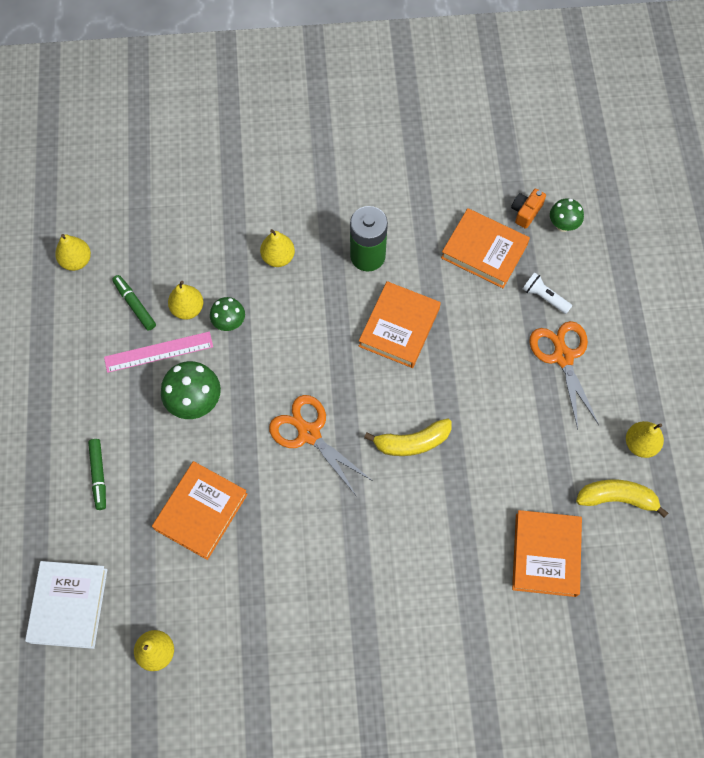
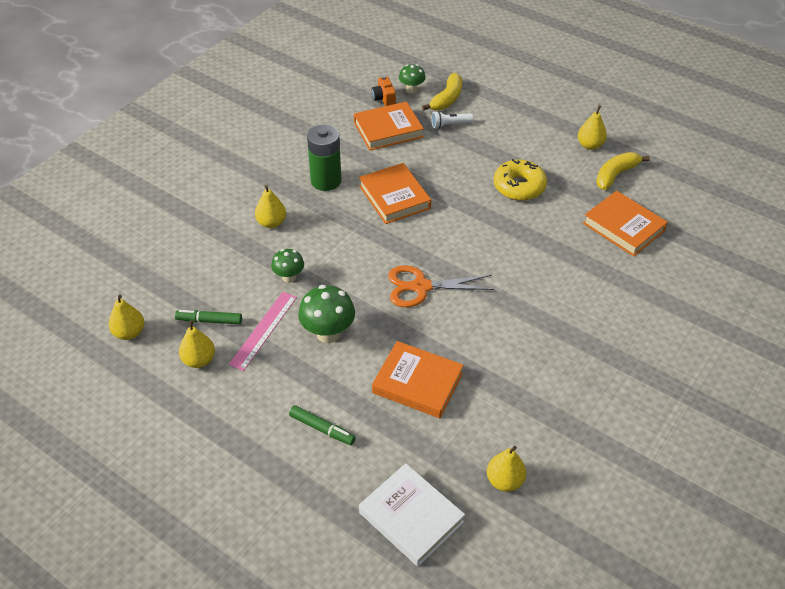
camera: 50 degrees left, 20 degrees down
(188, 309) = (250, 293): yellow pear -> yellow pear (199, 360)
(201, 511) = (417, 383): orange book -> orange book turned 45 degrees counterclockwise
(412, 442) = (483, 240): yellow banana -> yellow banana (447, 99)
(514, 421) = (519, 186): none -> yellow donut
(563, 356) = (498, 141): orange scissors -> none

